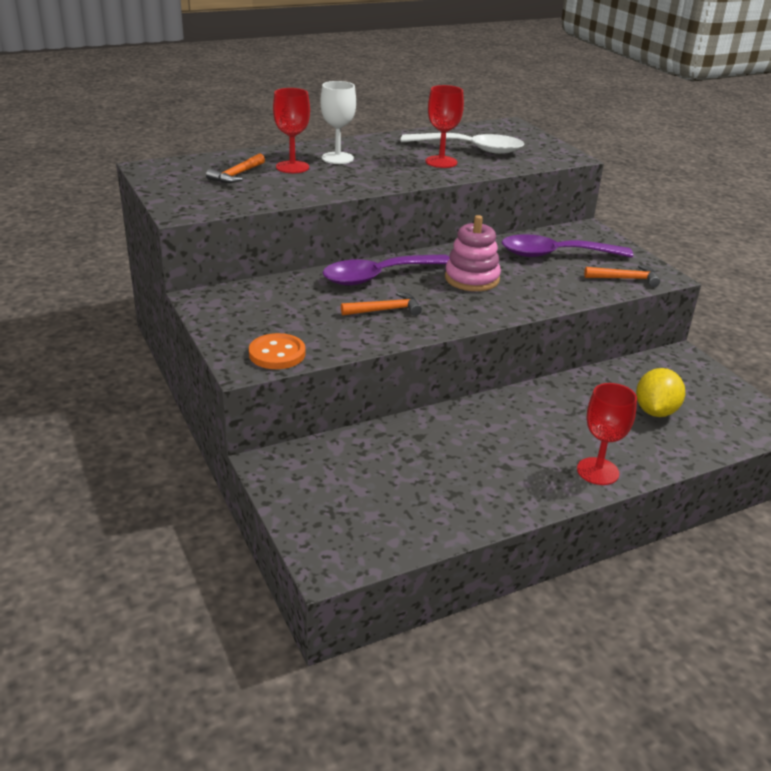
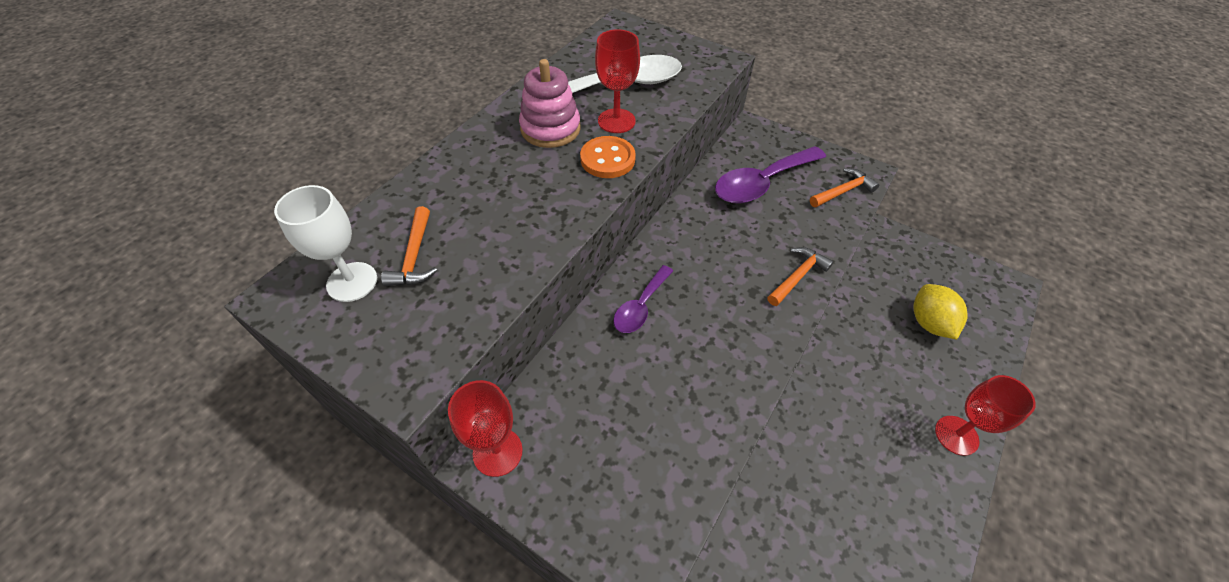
camera: 30 degrees left, 20 degrees up
(277, 354) = (655, 521): orange button -> orange button (607, 159)
(292, 167) = (468, 206): red goblet -> red goblet (497, 452)
(337, 158) = (504, 163): white goblet -> white goblet (352, 282)
(378, 277) = (640, 307): purple spoon -> purple spoon, size x0.59
(385, 310) = (694, 363): orange hammer -> orange hammer (797, 276)
(472, 279) = (726, 261): pink stacking toy -> pink stacking toy (550, 129)

